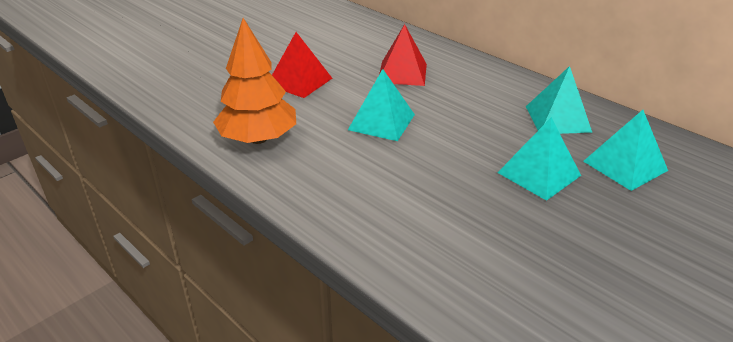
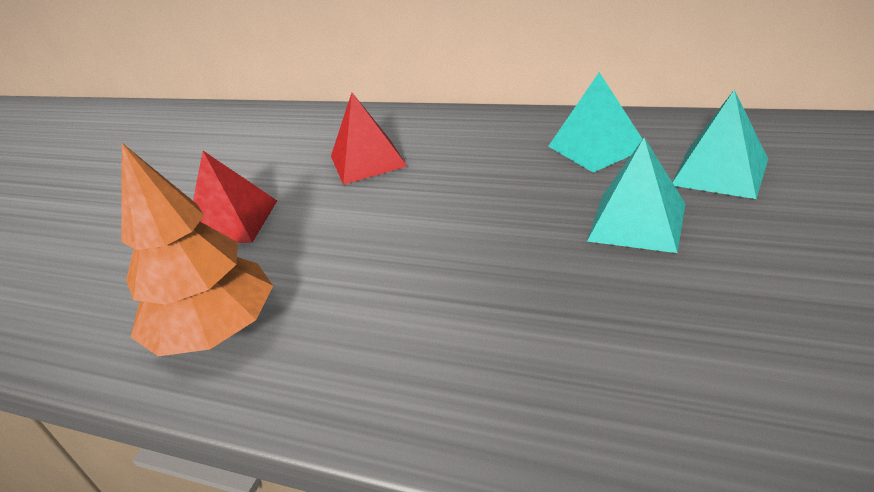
camera: 20 degrees left, 0 degrees up
(381, 122) = (385, 233): turquoise pyramid -> none

